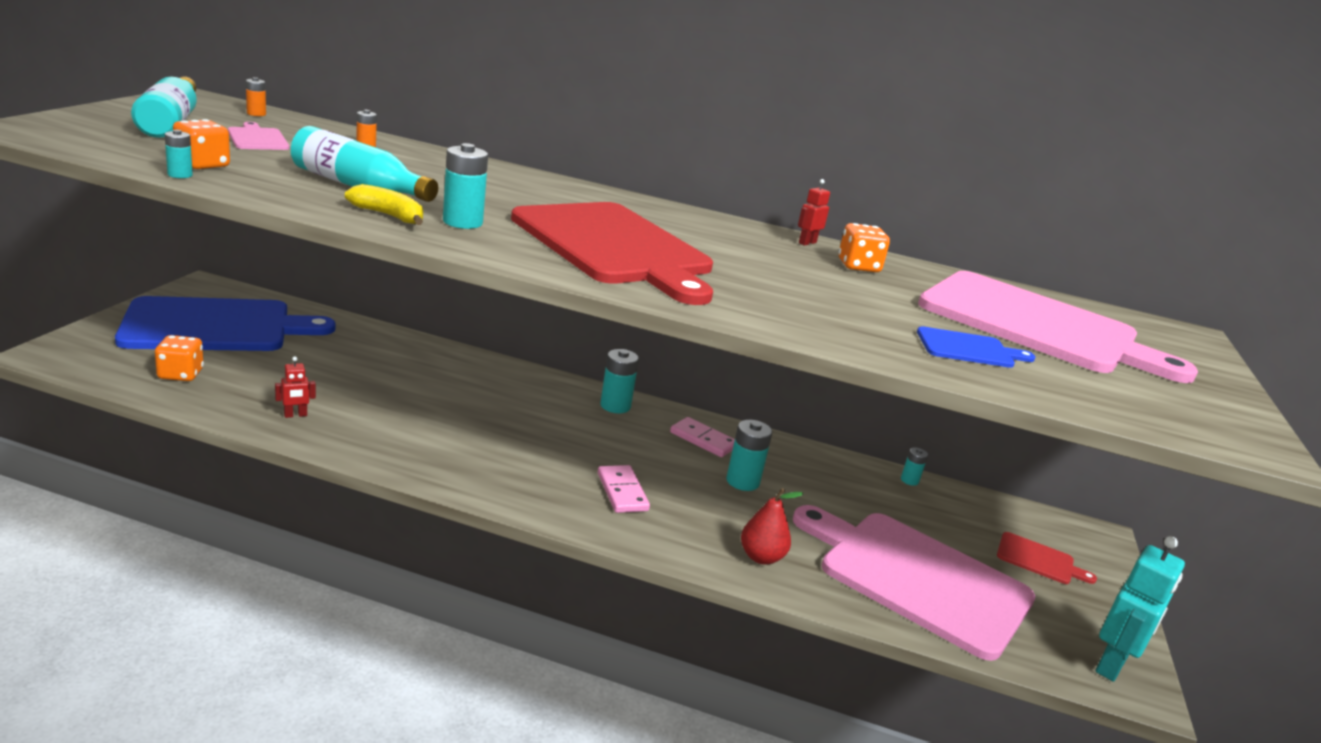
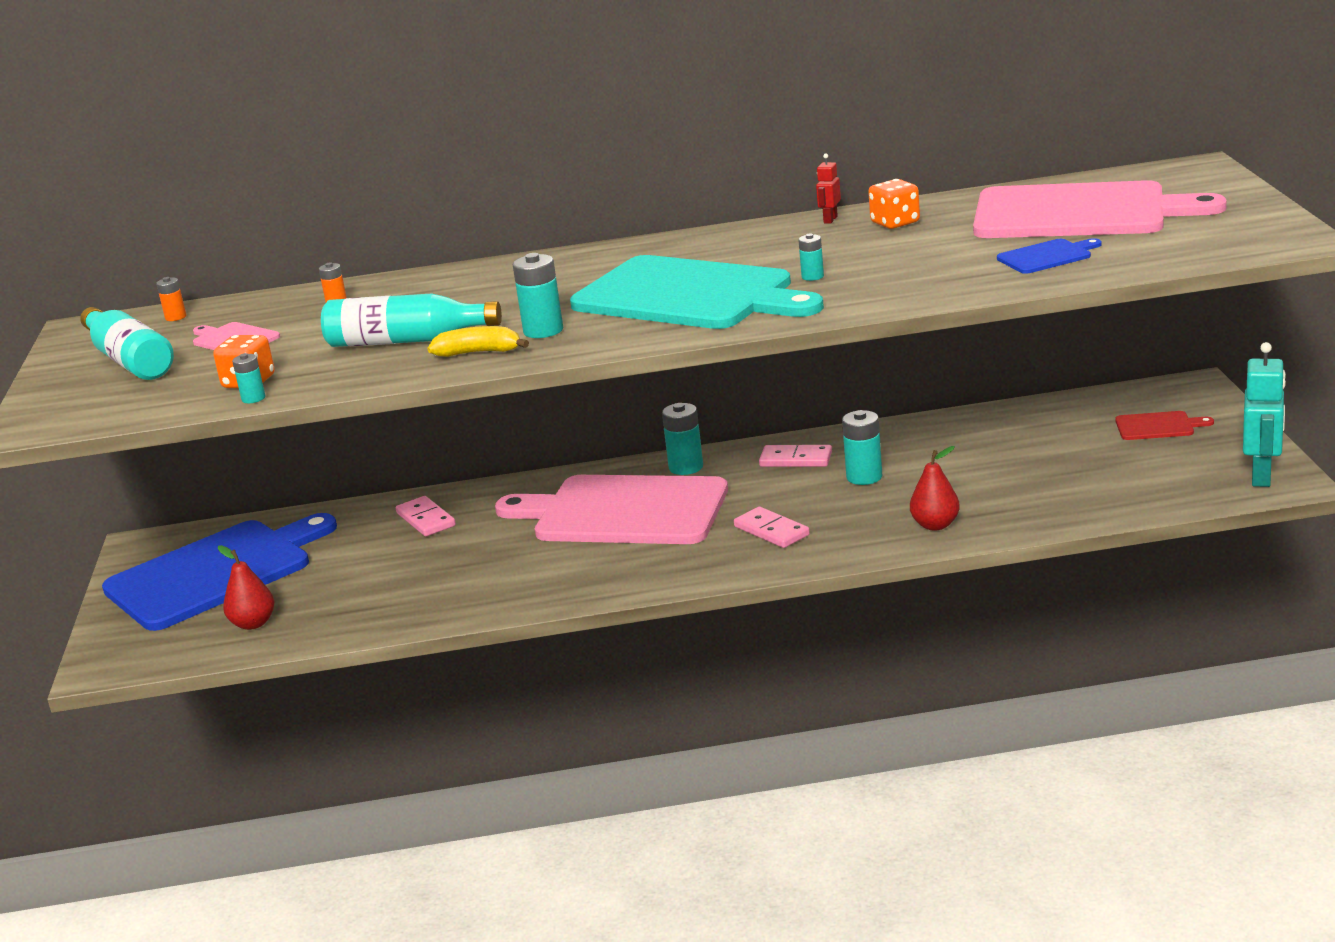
camera: 15 degrees left, 0 degrees up
(180, 374) = (253, 623): orange dice -> red pear
(295, 415) = (411, 605): red robot -> none
(393, 356) = (426, 519): none -> pink domino
(614, 247) = (690, 295): red cutting board -> turquoise cutting board
(909, 480) = (1004, 412): turquoise battery -> turquoise battery (812, 277)
(917, 579) = (1072, 484): pink cutting board -> pink cutting board (623, 512)

